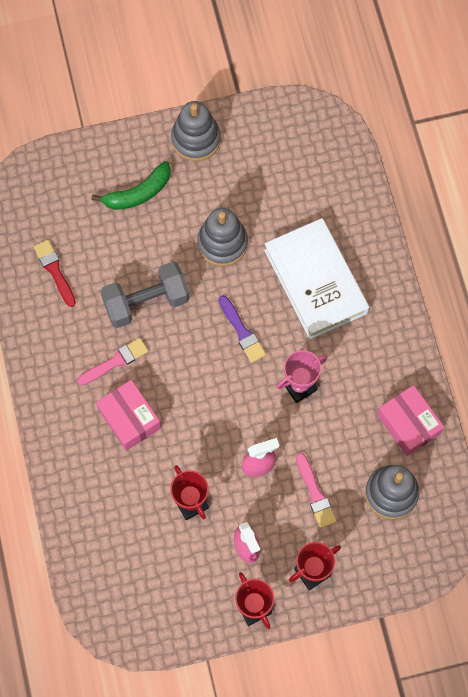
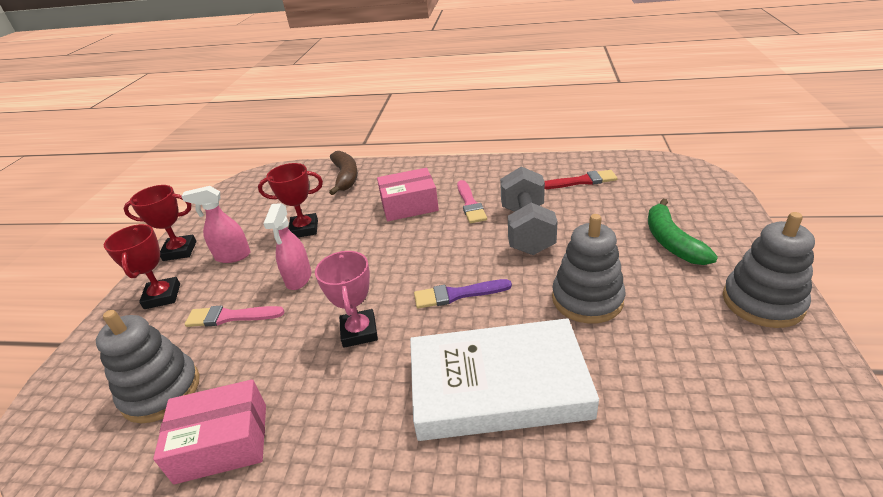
camera: 115 degrees right, 35 degrees down
(87, 513) = (345, 177): none -> brown banana

